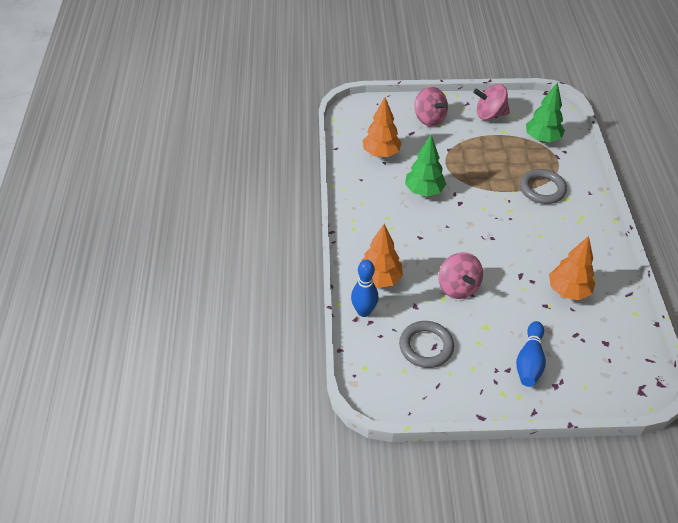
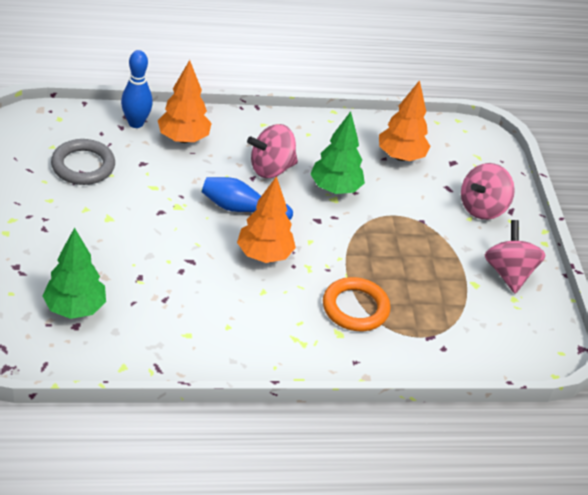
camera: 80 degrees right, 5 degrees down
(458, 287) = (170, 201): pink spinning top -> pink spinning top (271, 168)
(529, 361) = (53, 249): blue bowling pin -> blue bowling pin (242, 209)
(542, 139) = (466, 325): green tree -> green tree (75, 308)
(542, 189) = (355, 308): grey ring -> orange ring
(568, 291) = (163, 303): orange tree -> orange tree (264, 255)

